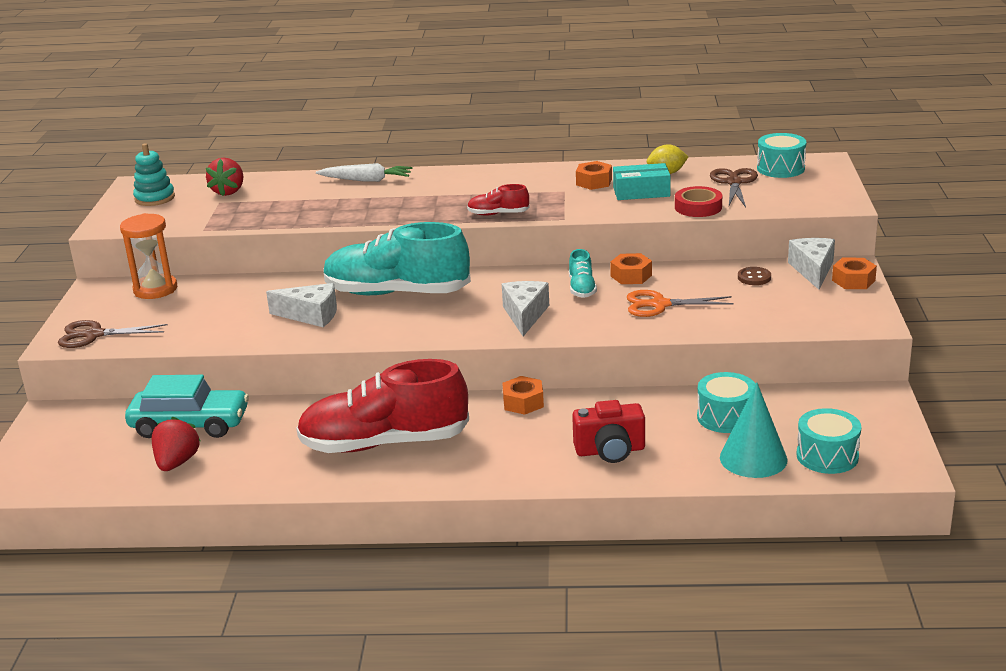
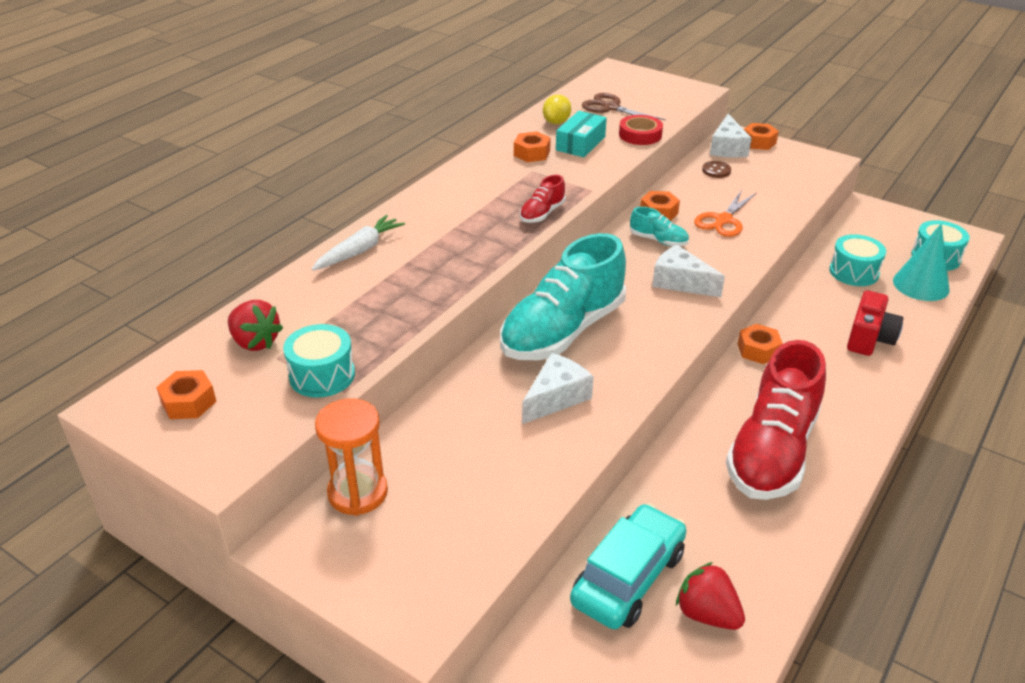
camera: 60 degrees left, 10 degrees up
(93, 335) = (429, 584): brown scissors -> none
(155, 198) = (189, 402): turquoise stacking toy -> orange nut
(780, 168) = (607, 85): turquoise drum -> turquoise drum (322, 375)
(813, 270) = (727, 148): white cheese -> white cheese turned 120 degrees counterclockwise

